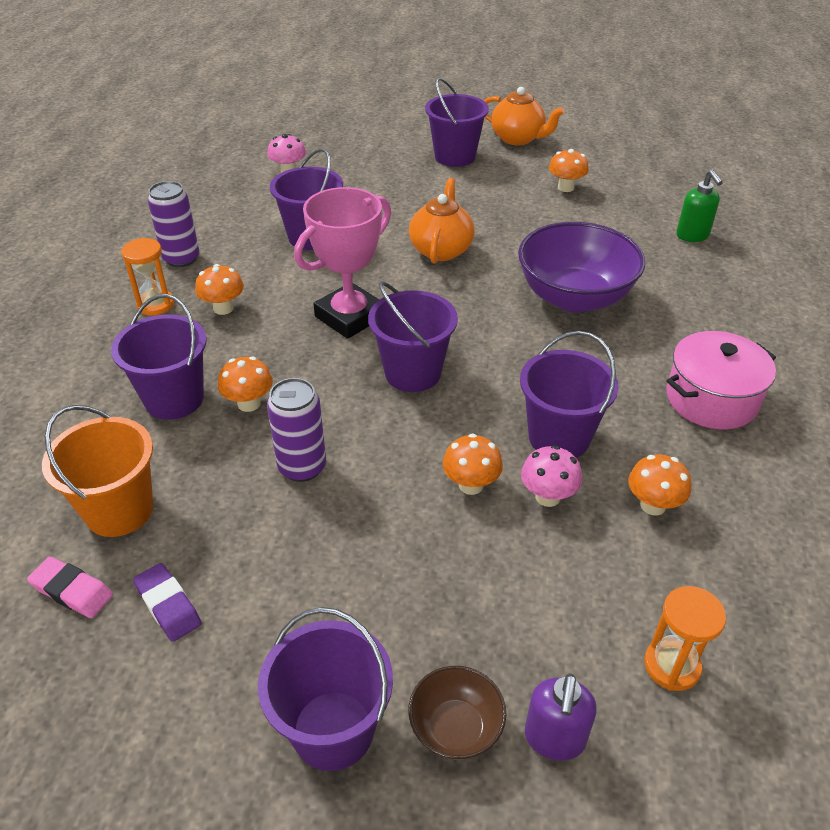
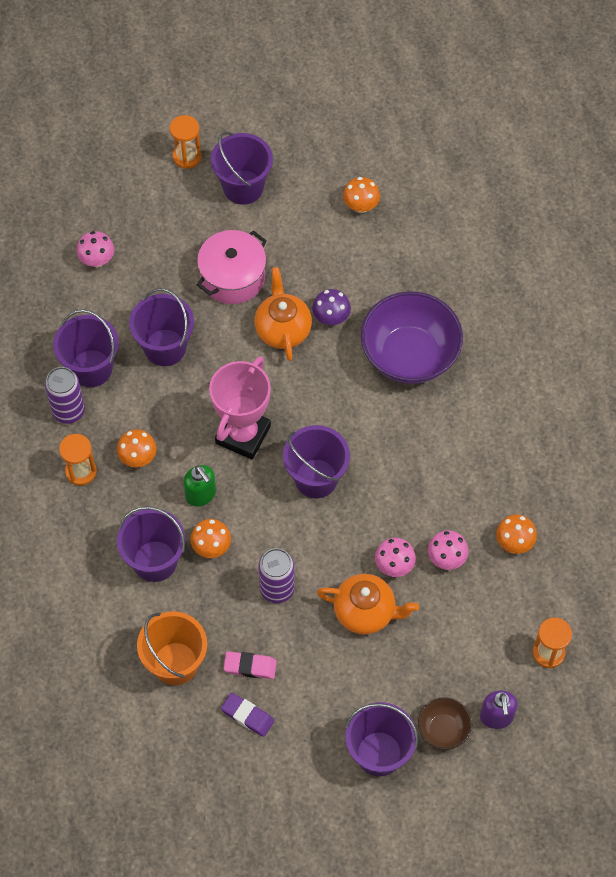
camera: 20 degrees left, 20 degrees up
(72, 591) = (183, 727): pink eraser -> pink eraser (250, 666)
(413, 132) = (187, 157): none -> orange hourglass
(471, 485) = (394, 566): orange mushroom -> pink mushroom
(498, 252) = (331, 318): none -> purple mushroom
(518, 139) = (292, 138): orange teapot -> orange teapot (365, 612)
(559, 437) = (439, 505): purple bucket -> purple bucket (91, 368)
(692, 236) = (486, 244): green soap dispenser -> green soap dispenser (201, 495)
(711, 399) = (534, 434): pink pot -> pink pot (232, 277)

